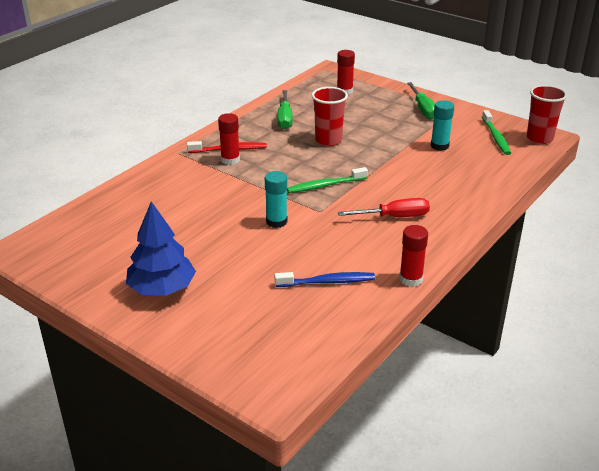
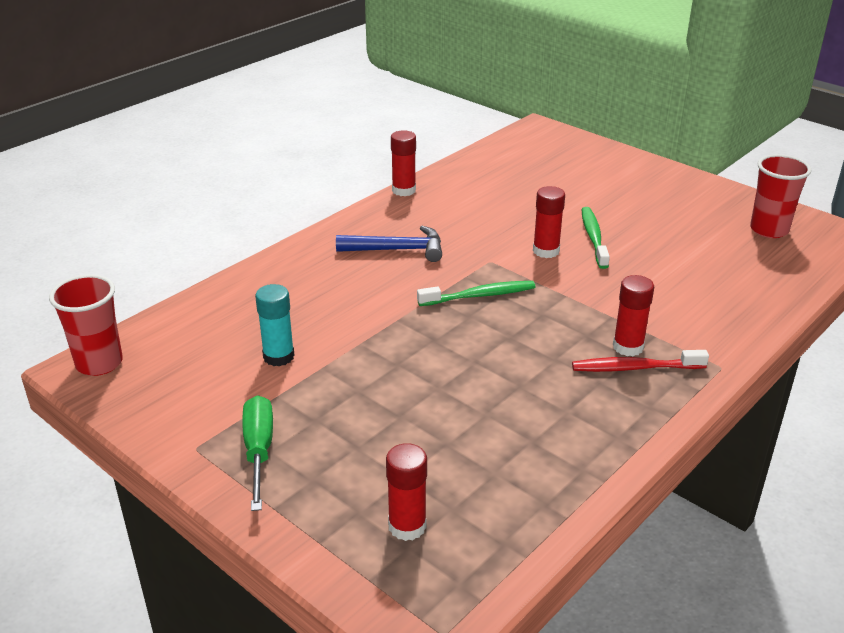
camera: 175 degrees left, 0 degrees up
(162, 289) = (657, 193): blue tree -> none
(276, 222) = (546, 251): turquoise glue stick -> red glue stick
(285, 119) = (543, 439): green screwdriver -> none
(327, 282) = (490, 192): blue toothbrush -> none
(328, 140) = (464, 379): red cup -> red cup (769, 230)
(394, 217) = (397, 250): red screwdriver -> blue hammer
(496, 137) = (171, 370): green toothbrush -> green toothbrush (593, 238)

